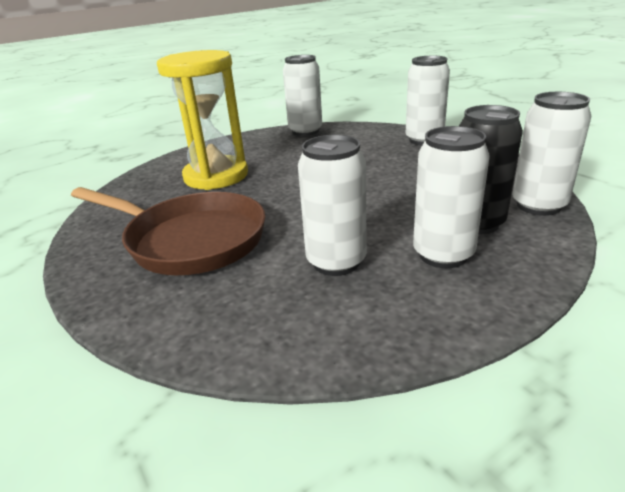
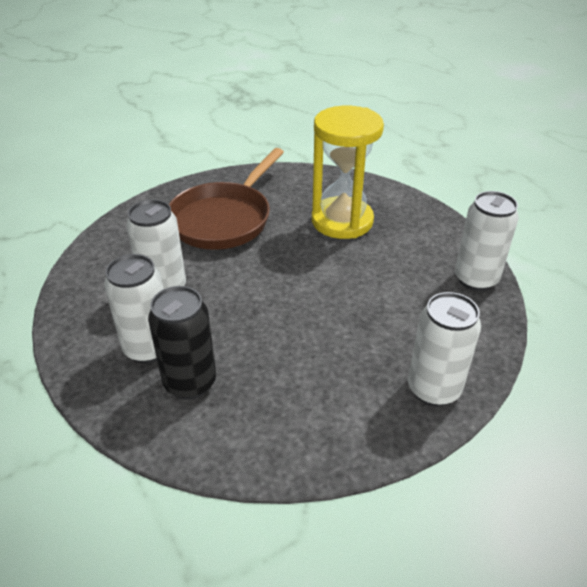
camera: 90 degrees right, 10 degrees up
(538, 205) = (208, 444): white can -> none

